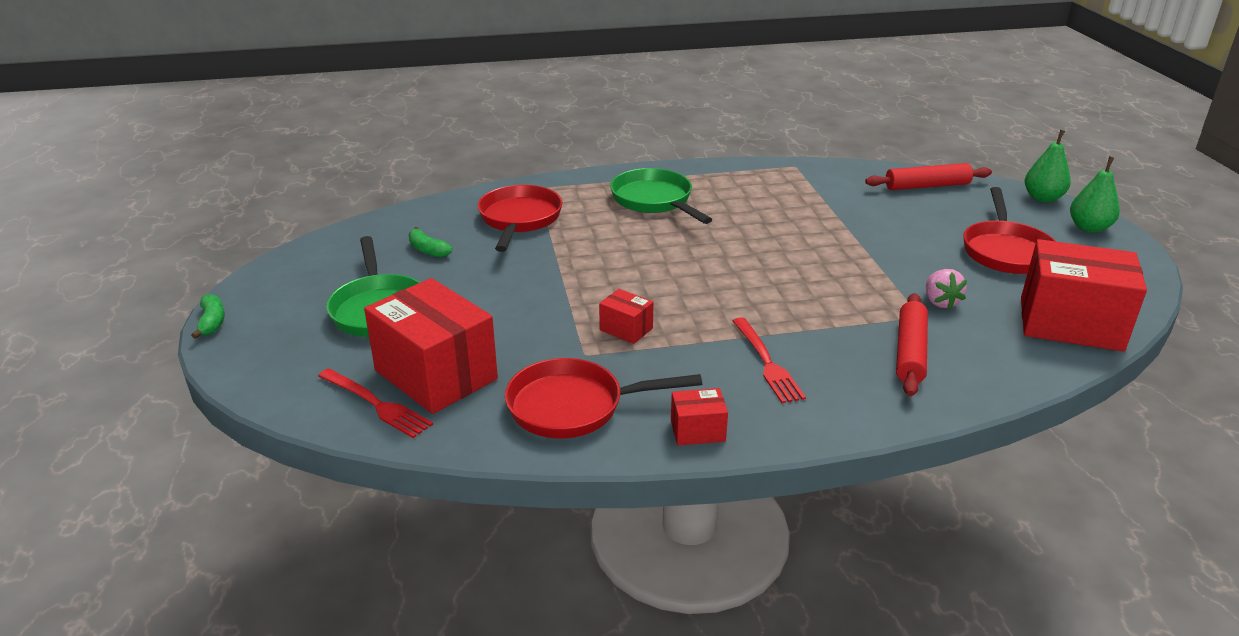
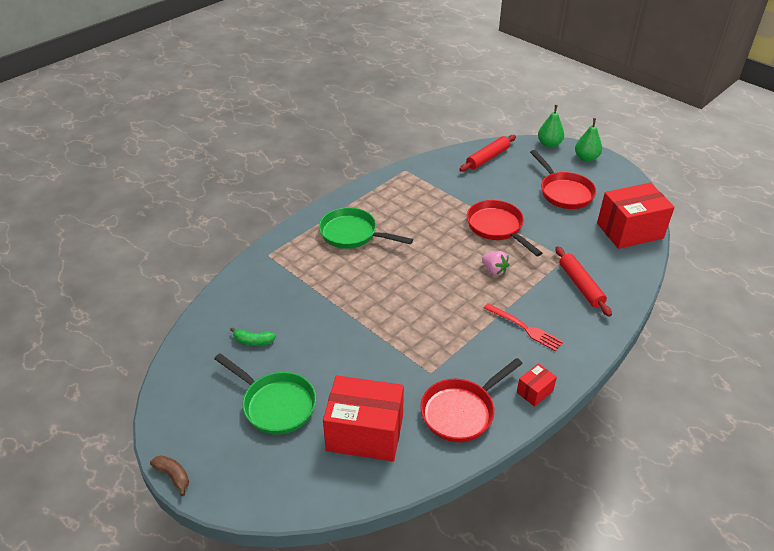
camera: 35 degrees left, 10 degrees up
(212, 322) = (173, 476): green banana -> brown banana
(377, 404) = (355, 474): red fork -> none
(519, 219) = (285, 287): red pan -> red pan (497, 227)
(626, 329) = (434, 342): red box -> none
(940, 302) = (565, 244): pink strawberry -> pink strawberry (494, 270)

